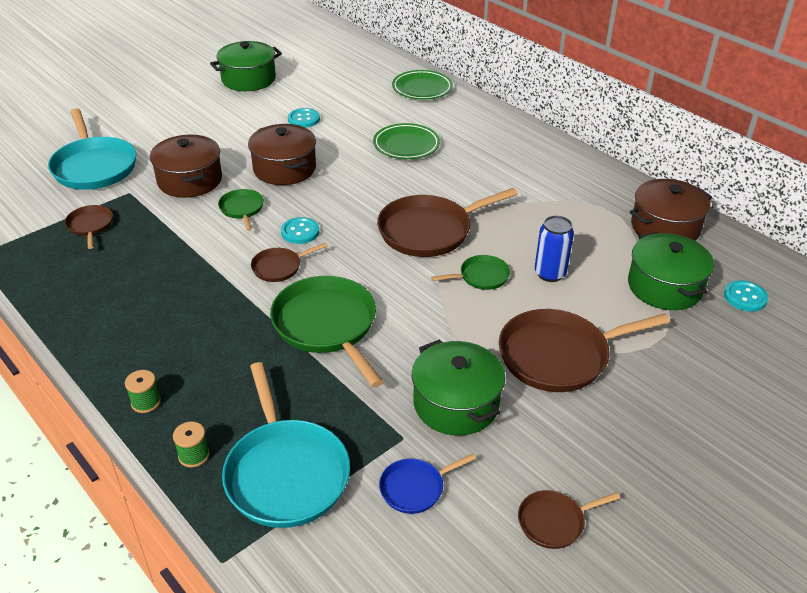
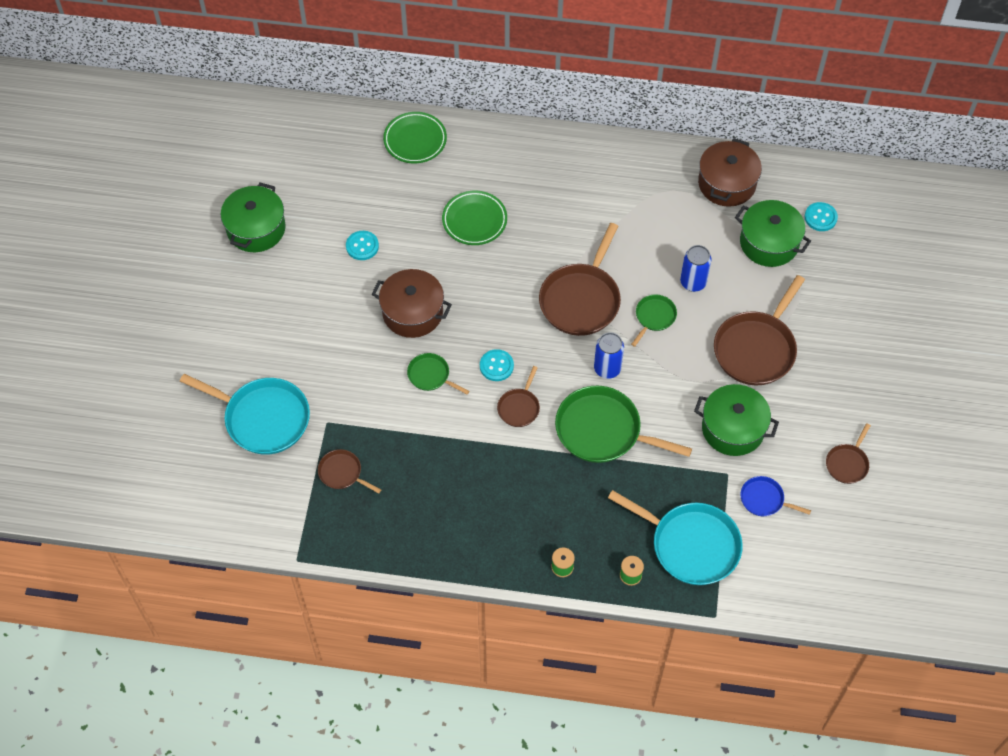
camera: 40 degrees left, 20 degrees up
(190, 180) = (356, 377): brown pot -> none
(390, 286) = (607, 369): none -> blue can
(415, 488) = (764, 499): blue pan -> blue pan turned 90 degrees clockwise

